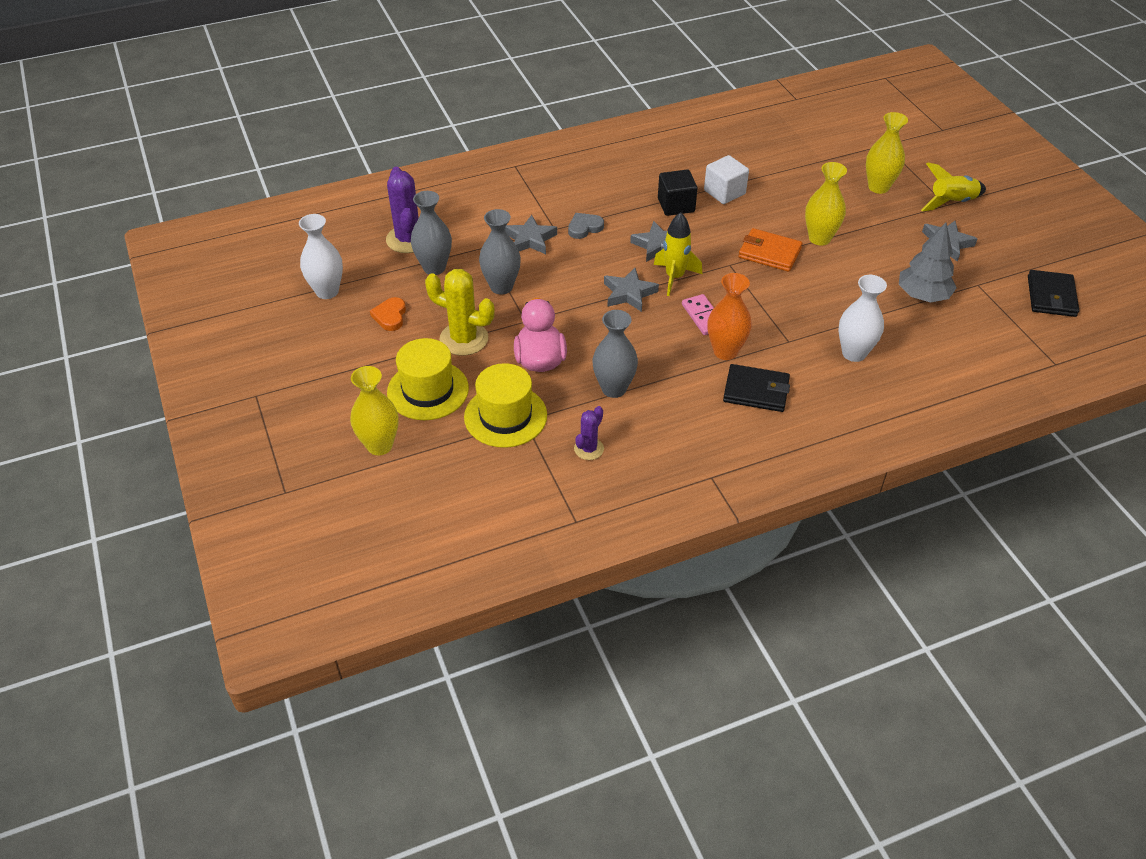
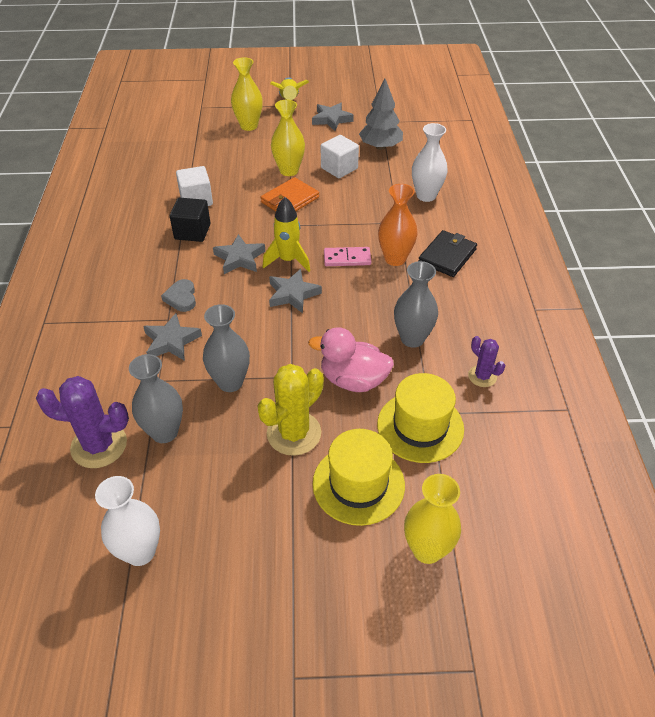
camera: 70 degrees left, 0 degrees up
(390, 316) = (222, 493): orange heart -> none
(853, 273) = (339, 168): none -> white cube
(1051, 296) = (408, 99): black wallet -> none

